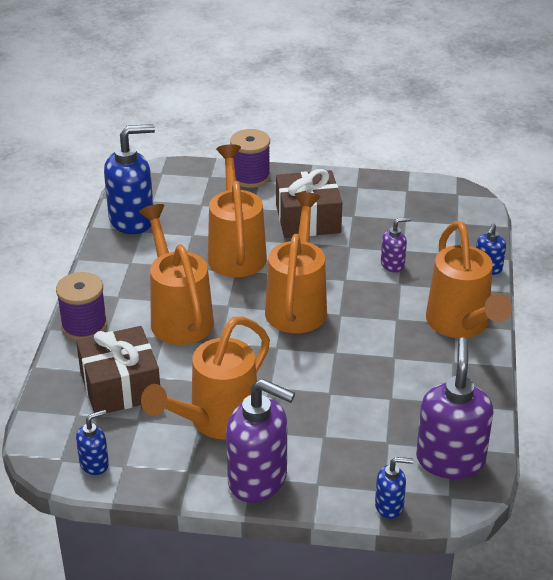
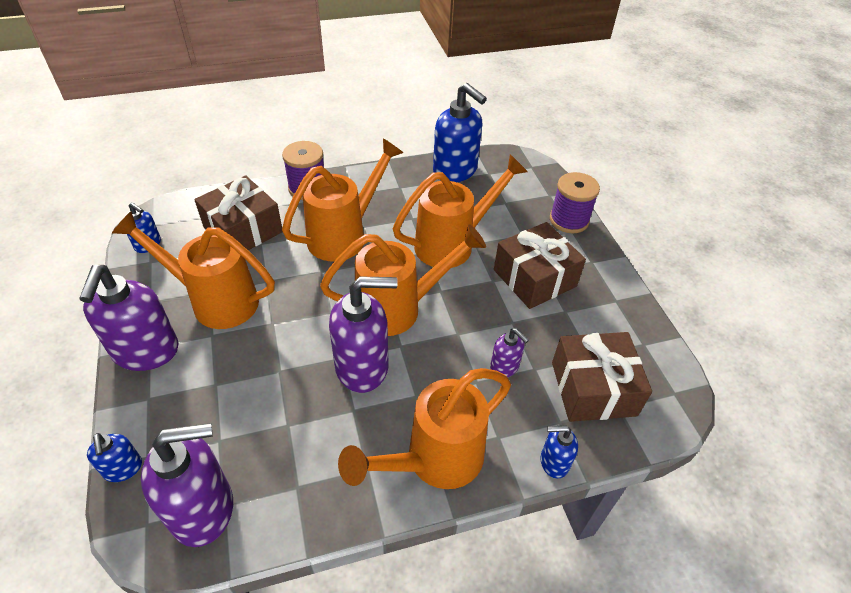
camera: 65 degrees right, 10 degrees up
(352, 341) = (362, 366): none -> purple soap dispenser
(435, 228) = (593, 388): none -> brown gift

